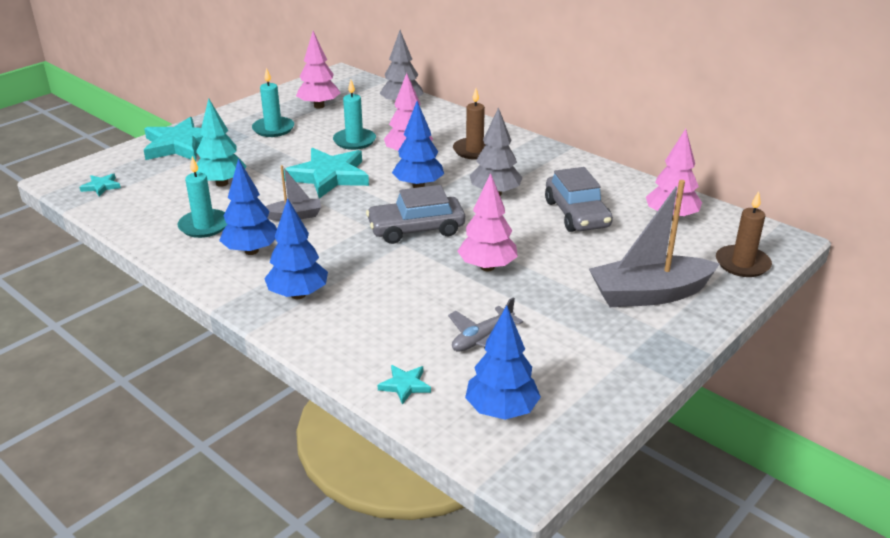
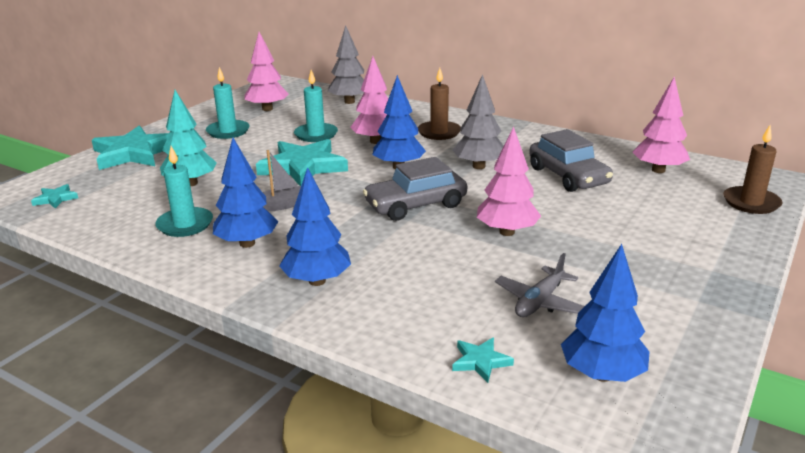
camera: 10 degrees left, 5 degrees down
(649, 294) = (682, 239): grey boat -> none

